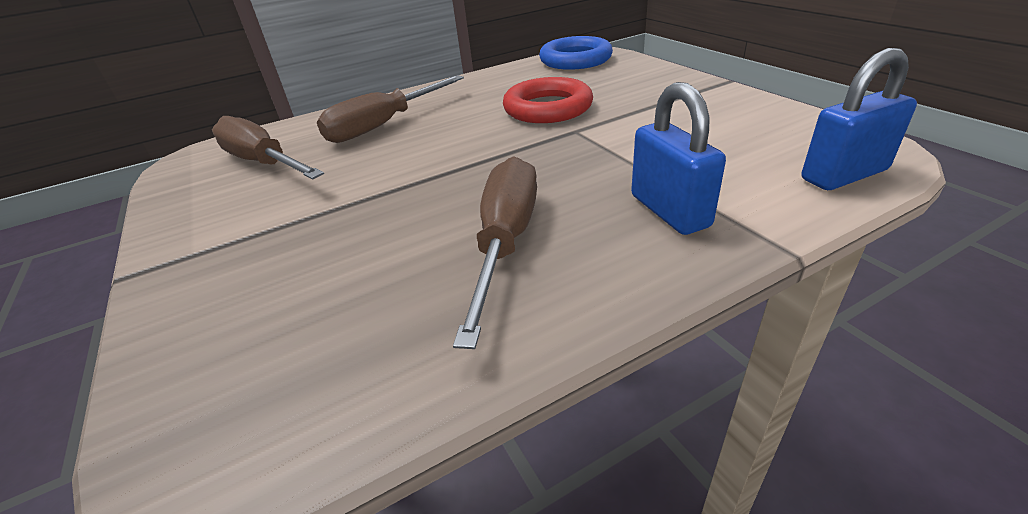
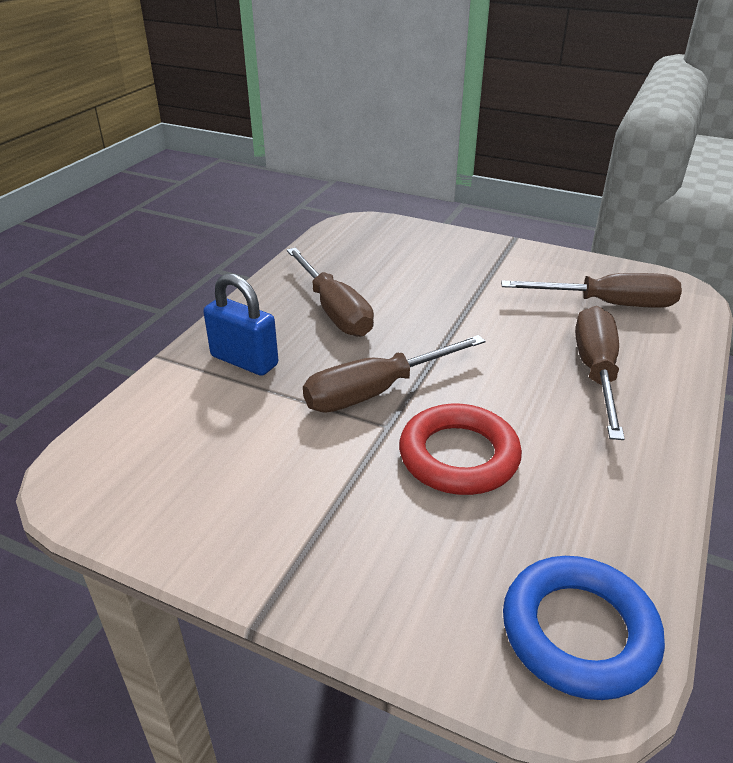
camera: 140 degrees right, 0 degrees up
(558, 151) = (376, 391): none -> brown screwdriver
(844, 175) = (114, 437): blue padlock -> none

